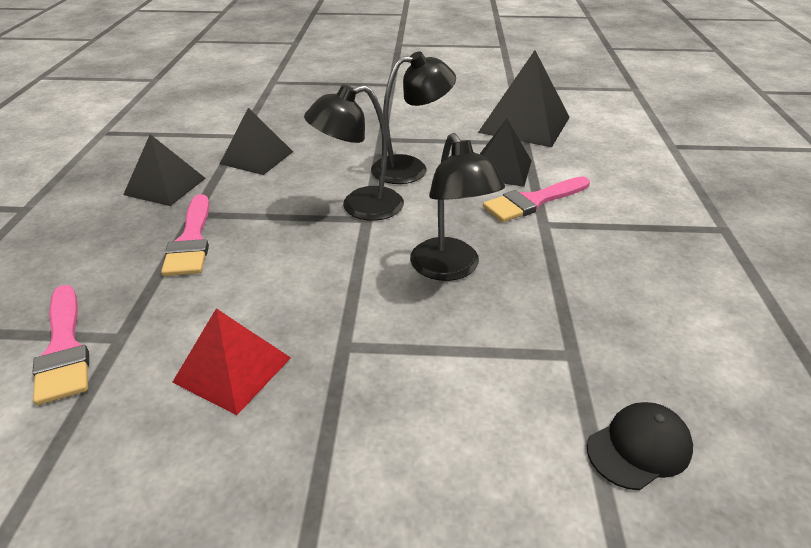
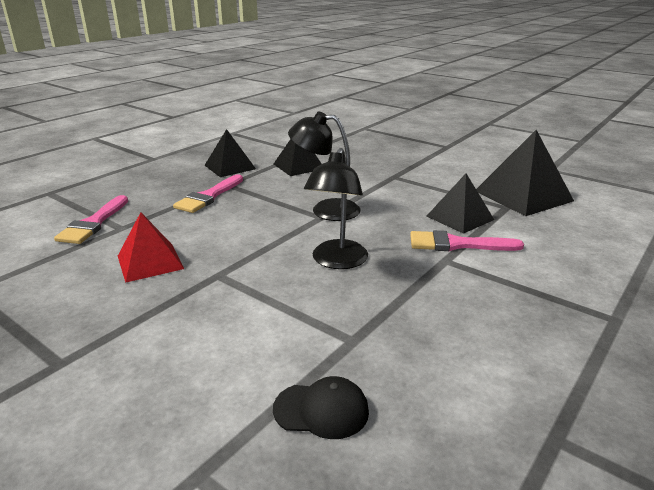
camera: 35 degrees right, 10 degrees down
(411, 168) = (390, 198): black lamp -> none

